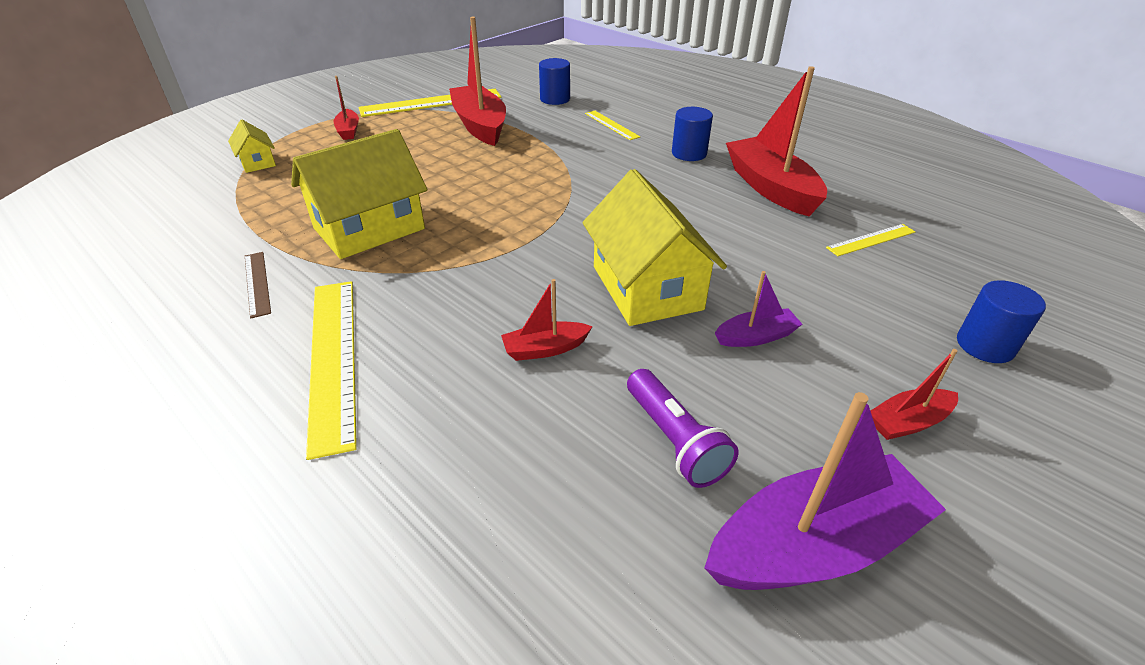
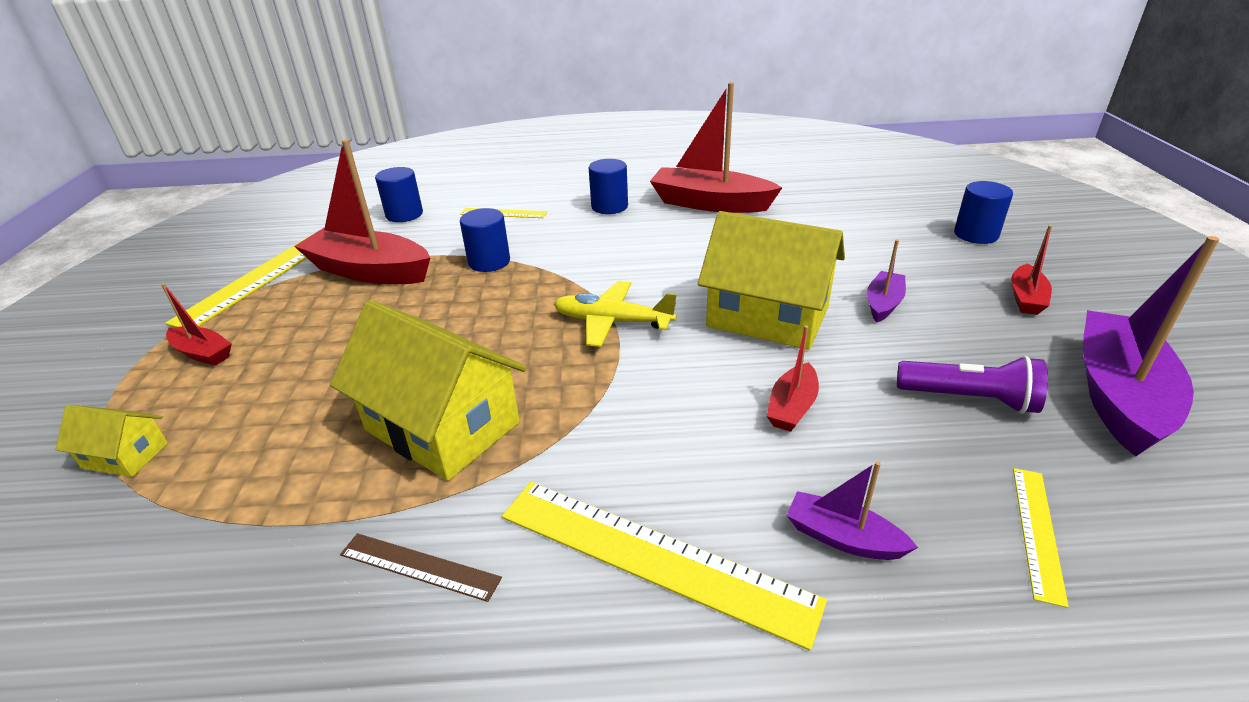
camera: 45 degrees left, 5 degrees down
(369, 228) = (442, 426): yellow house -> yellow house turned 60 degrees counterclockwise
(425, 433) = (843, 538): none -> purple boat
(545, 228) = (612, 322): none -> yellow plane
(547, 152) = (489, 262): none -> blue cylinder
(871, 240) = (824, 206): yellow ruler -> yellow ruler (1037, 531)

